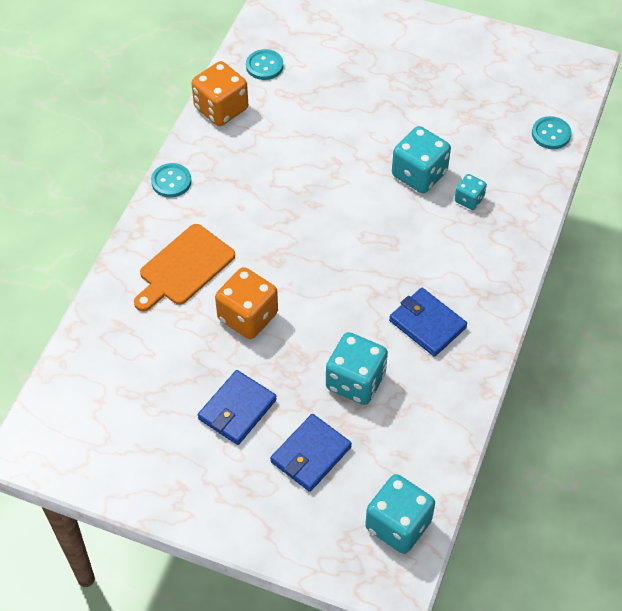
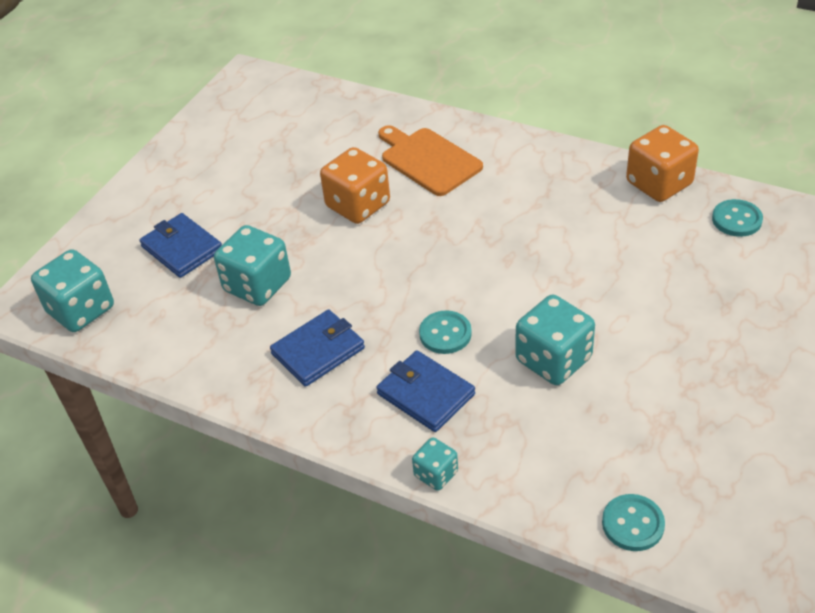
camera: 100 degrees right, 10 degrees down
(171, 181) = (546, 148): turquoise button -> turquoise button (445, 334)
(237, 409) = (249, 198): blue wallet -> blue wallet (425, 394)
(469, 199) = (507, 409): turquoise dice -> turquoise dice (436, 474)

